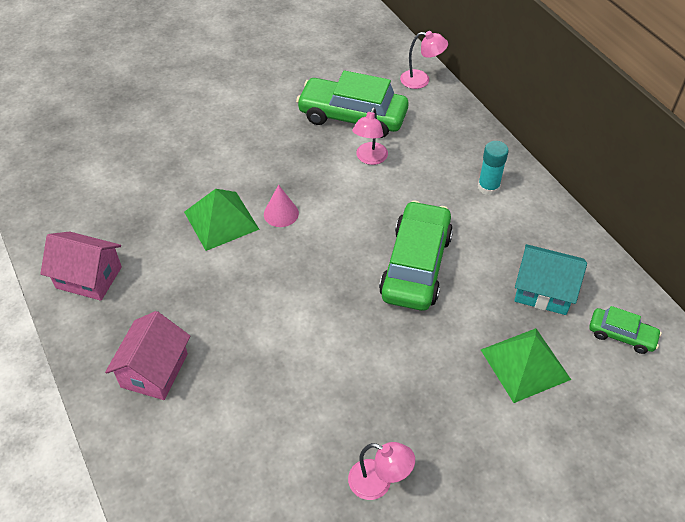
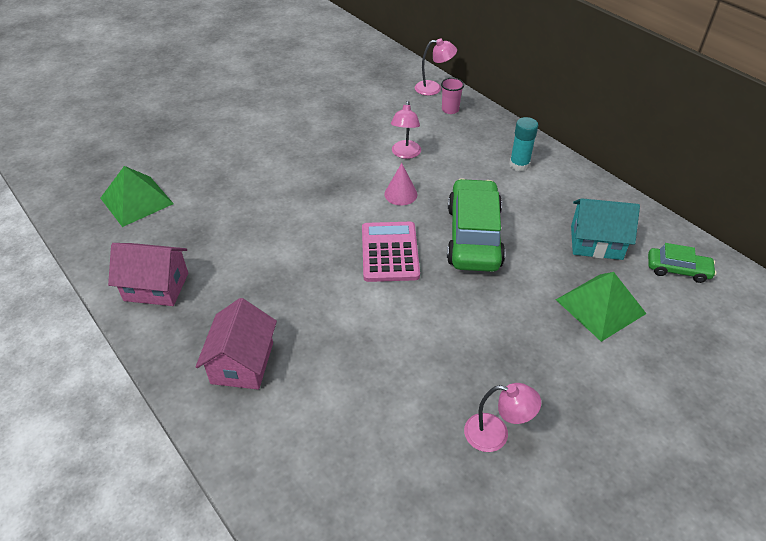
camera: 10 degrees left, 5 degrees down
(221, 220) = (278, 220): green pyramid -> green pyramid (136, 200)
(281, 213) = (335, 208): pink cone -> pink cone (400, 194)
(324, 272) = (389, 252): none -> pink calculator
(352, 116) = (380, 122): green car -> none
(432, 109) = (450, 110): none -> pink cup

